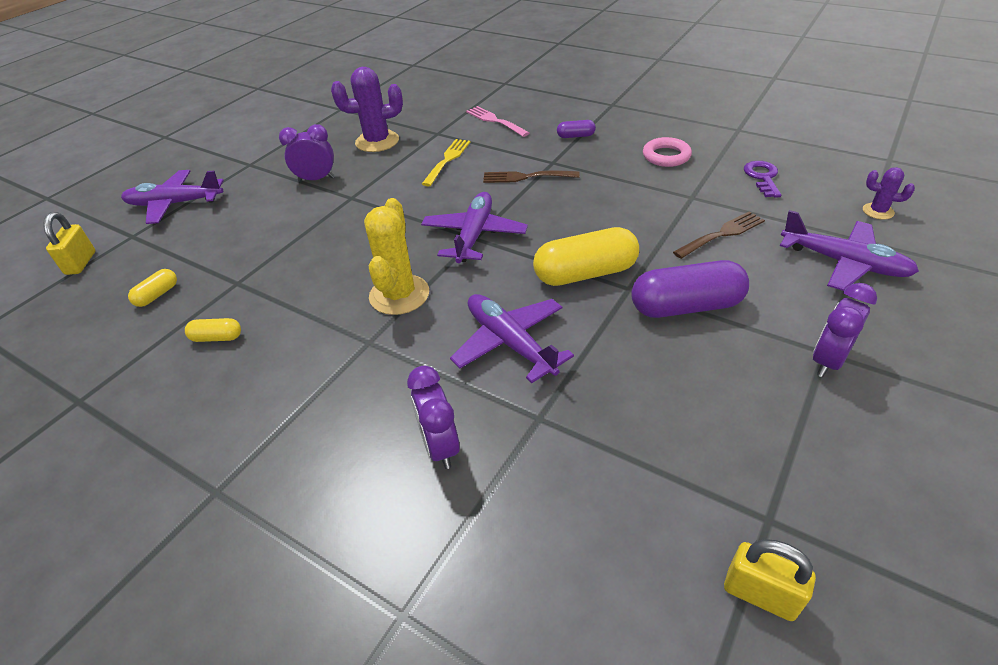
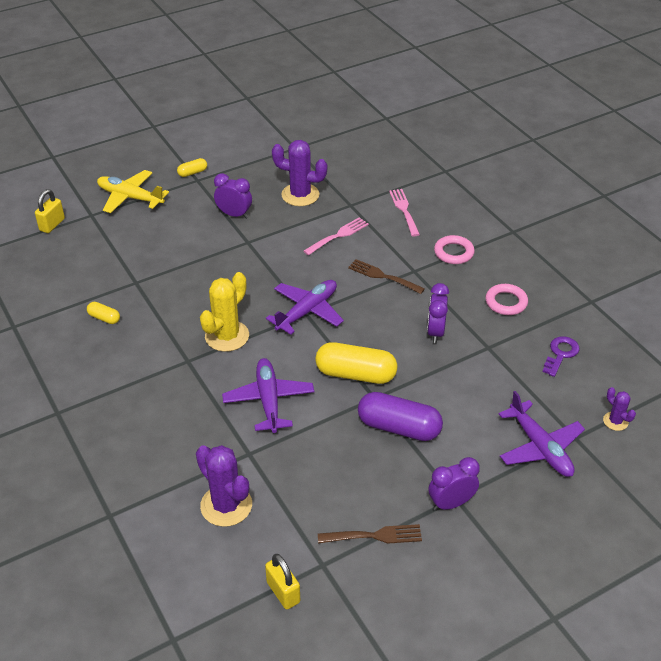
camera: 25 degrees right, 0 degrees up
(157, 295) = (85, 271): yellow capsule -> yellow capsule (192, 173)
(175, 204) = (130, 197): purple plane -> yellow plane
(440, 446) = (183, 443): purple clock -> purple clock (435, 332)
(447, 160) = (338, 236): yellow fork -> pink fork
(568, 504) = (226, 505): none -> purple cactus
(575, 136) = (453, 253): purple capsule -> pink ring
(722, 234) = (478, 387): brown fork -> brown fork (374, 536)

